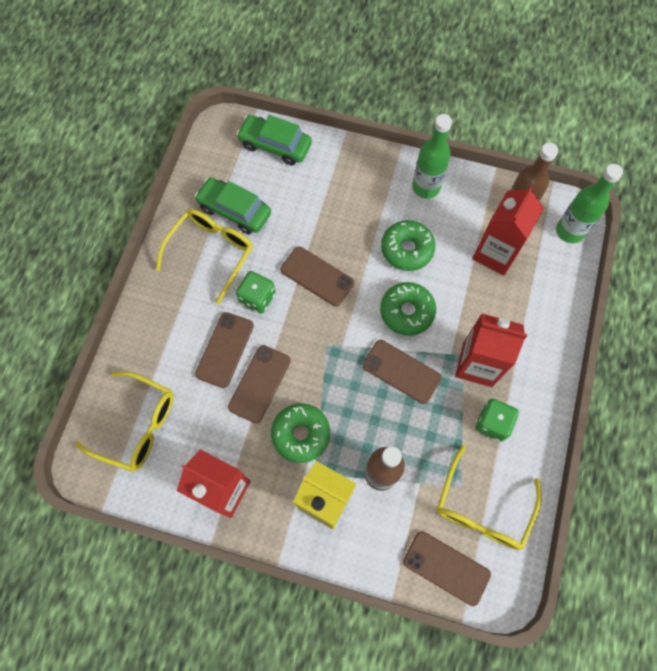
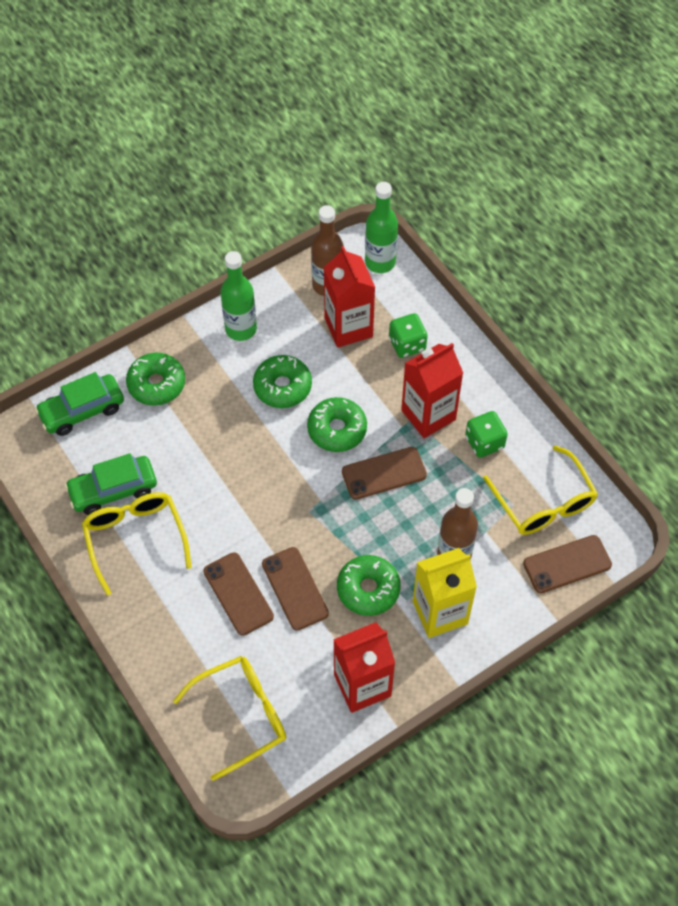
camera: 50 degrees left, 10 degrees down
(257, 298) = (215, 533): green dice -> green dice (407, 344)
(317, 276) = (240, 472): brown phone -> none
(335, 171) = (156, 384): none -> green donut

